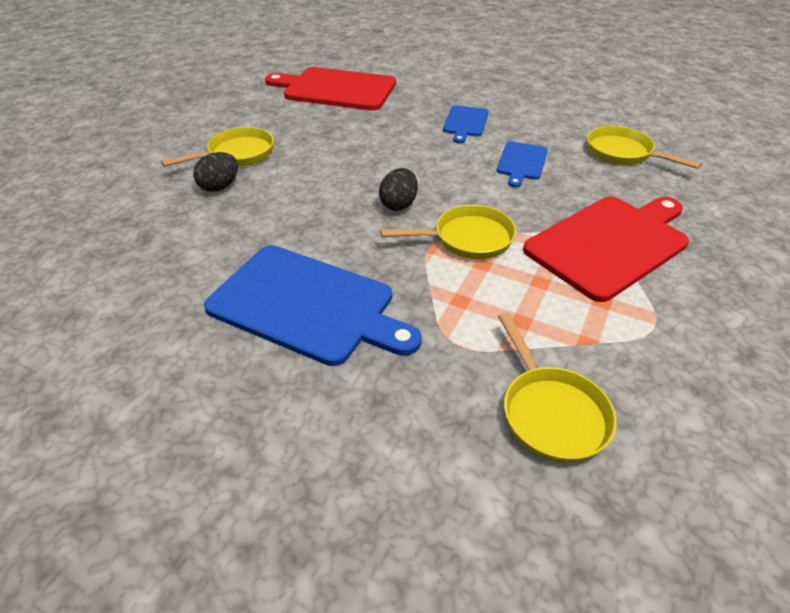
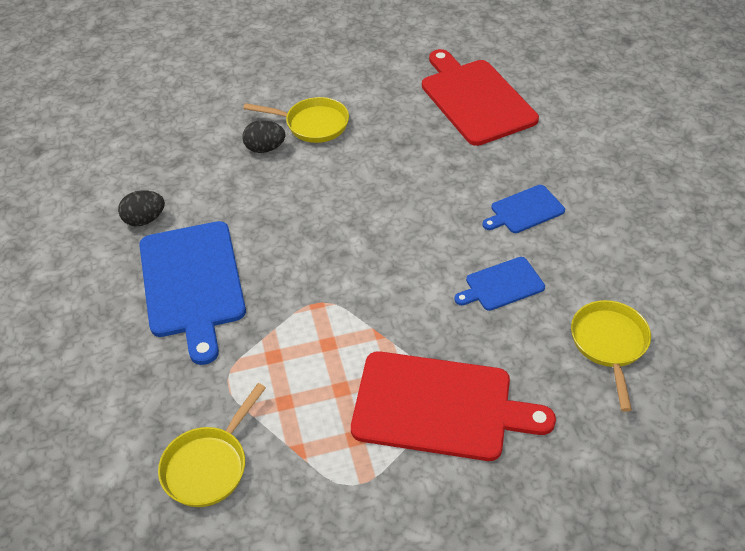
camera: 50 degrees right, 5 degrees up
(398, 204) = (350, 251): black egg -> black egg (145, 220)
(467, 239) = (350, 317): yellow pan -> none

